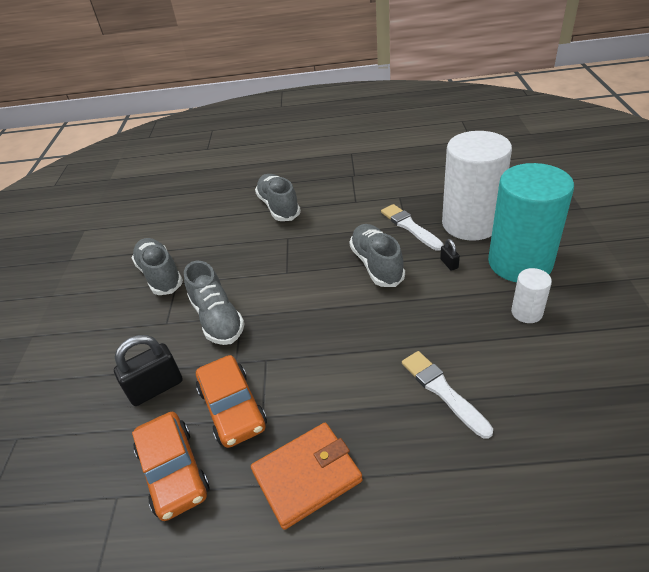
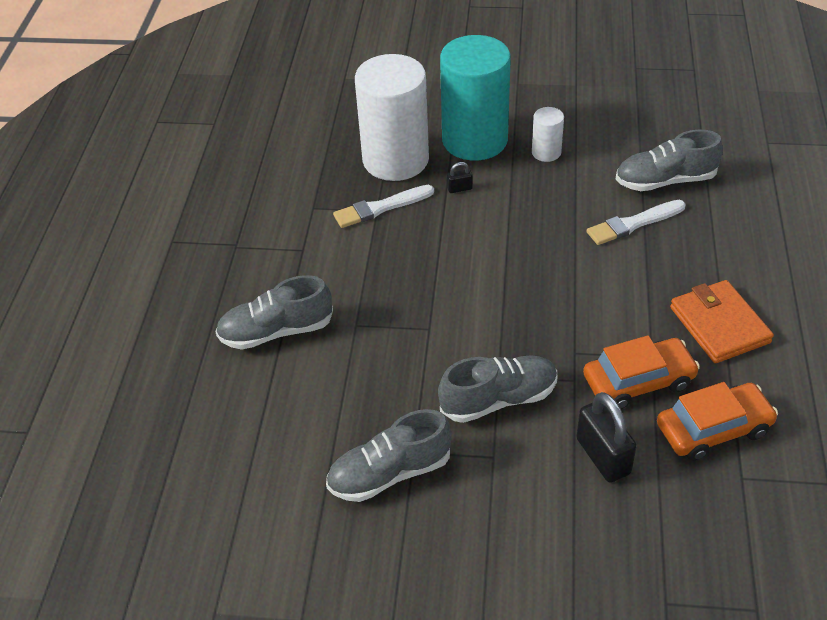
camera: 85 degrees left, 5 degrees up
(376, 265) = (442, 245): grey shoe -> grey shoe (665, 180)

